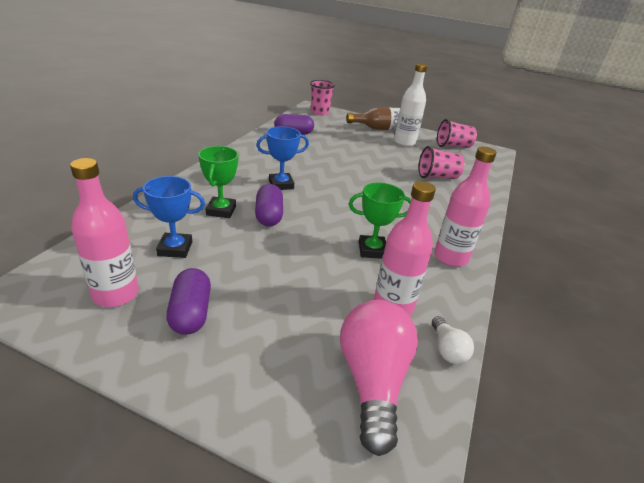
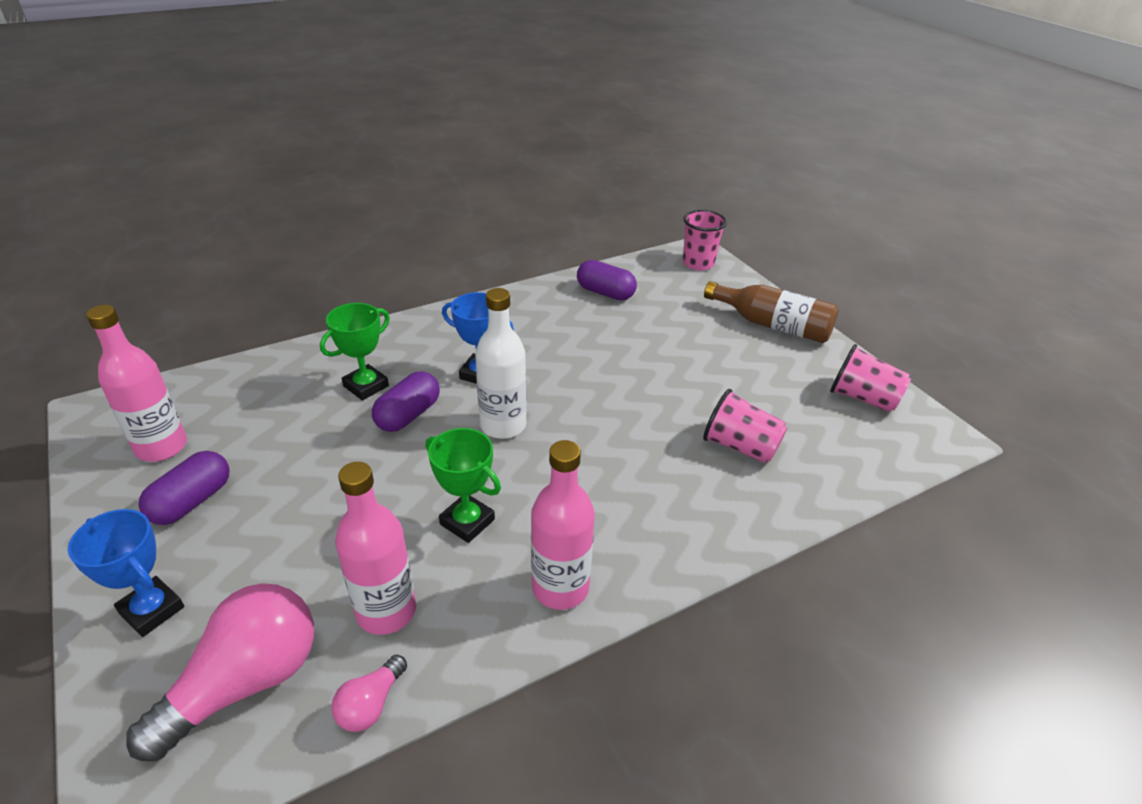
camera: 40 degrees right, 5 degrees up
(175, 249) = (265, 417): blue trophy -> blue trophy (152, 610)
(404, 142) = (772, 362): white bottle -> white bottle (503, 425)
(447, 349) = (371, 704): white light bulb -> pink light bulb

